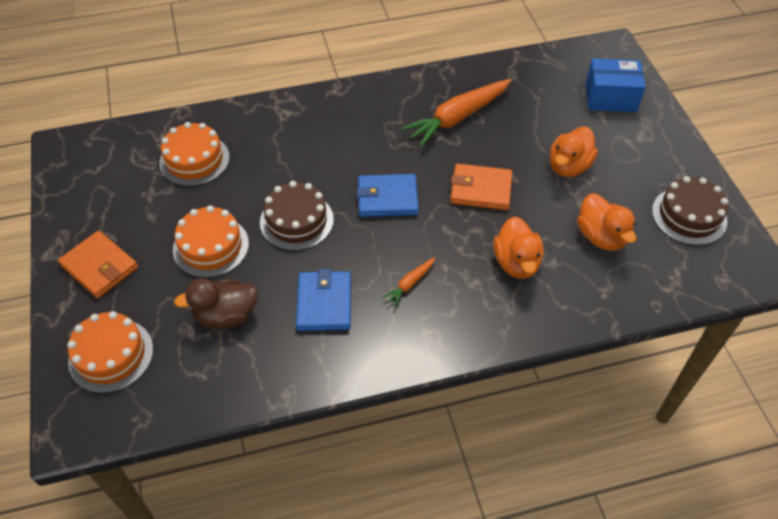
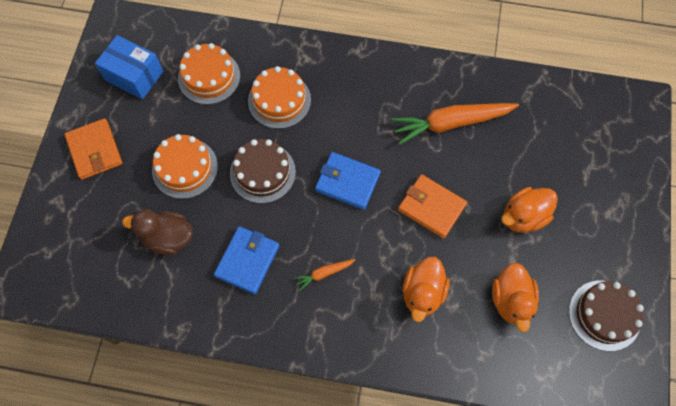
camera: 25 degrees right, 15 degrees up
(111, 355) = (70, 235): orange cake -> orange cake (279, 100)
(610, 98) = (606, 159): blue box -> blue box (134, 76)

